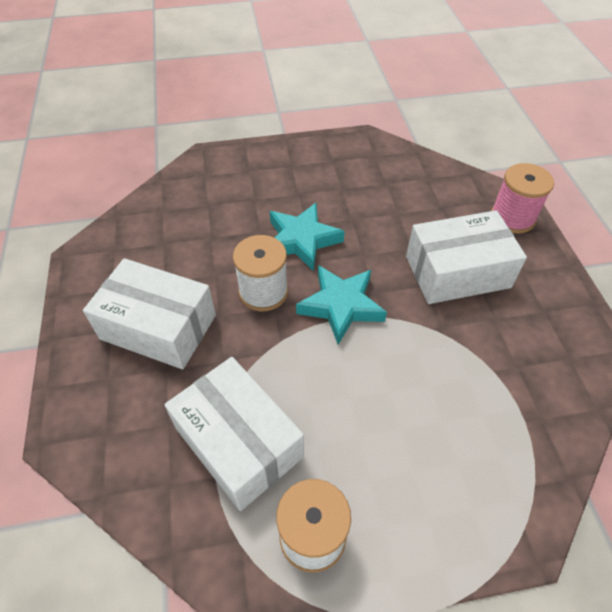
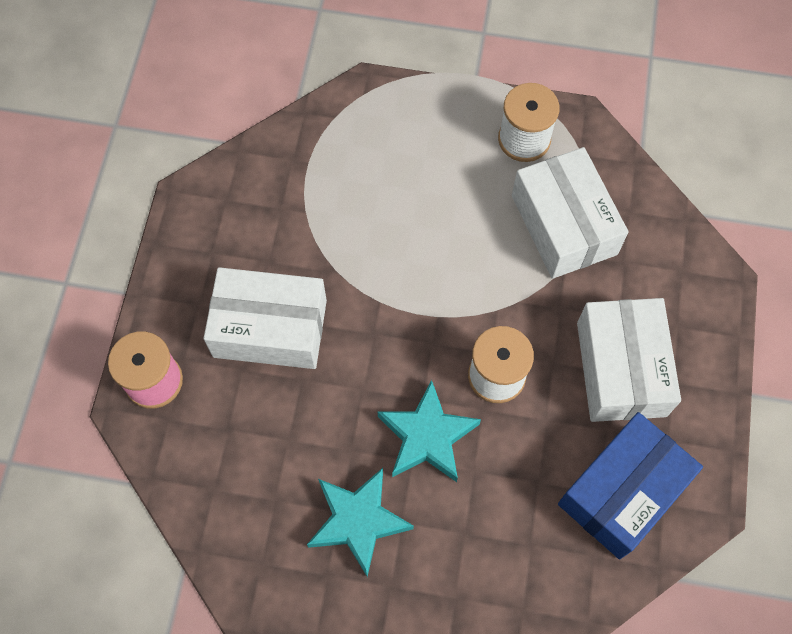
camera: 160 degrees left, 15 degrees up
(146, 248) = (622, 491): none -> blue box
(158, 327) = (621, 369): white box -> white box turned 45 degrees clockwise
(341, 306) = (418, 328): turquoise star -> turquoise star (358, 521)

